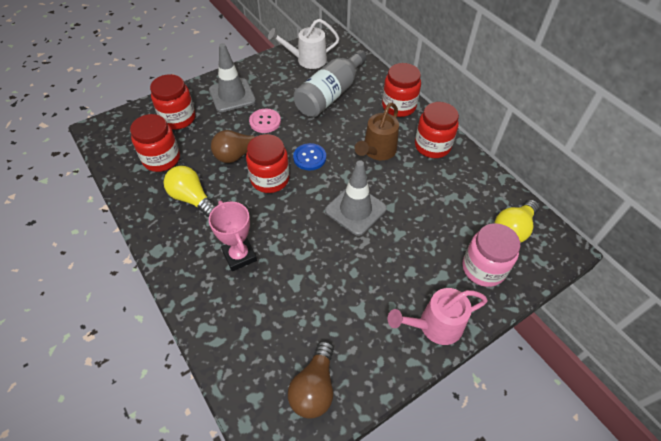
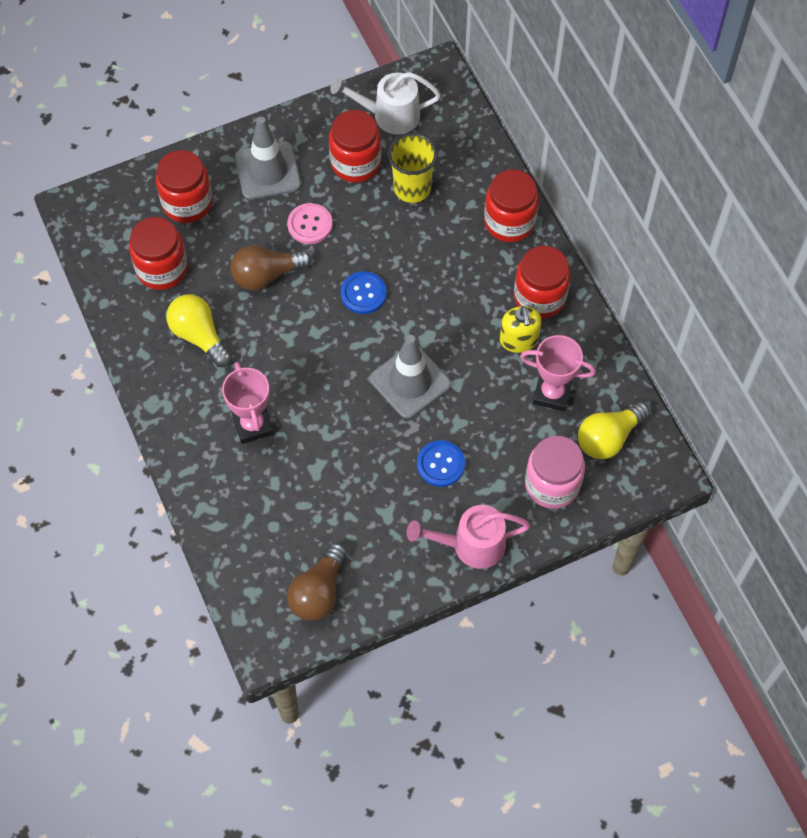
camera: 10 degrees right, 10 degrees up
(270, 179) = (304, 321): red jar -> red jar (355, 163)
(330, 95) = (412, 188): grey bottle -> yellow cup
(377, 151) = (459, 296): brown watering can -> none
(393, 265) = (440, 464): none -> blue button
(426, 173) = (519, 340): none -> yellow soap dispenser
(461, 204) = (552, 393): none -> pink trophy

